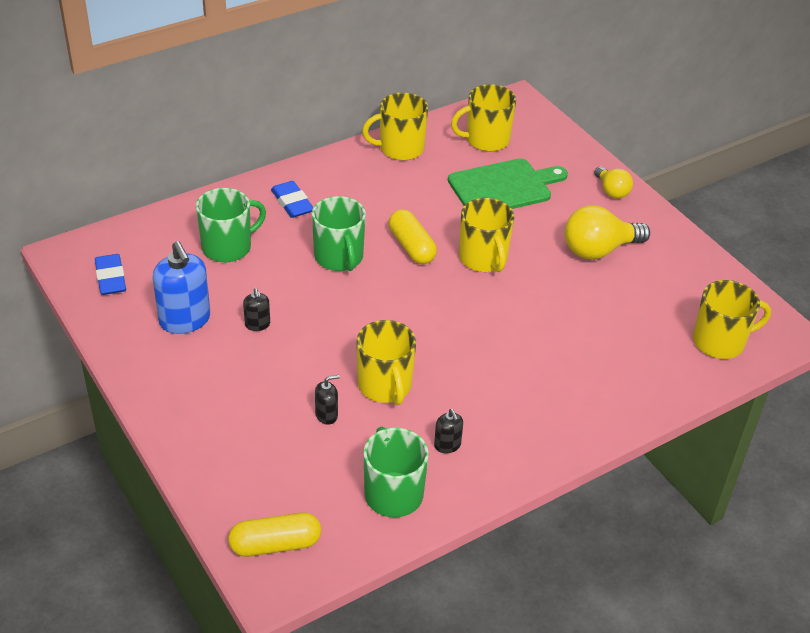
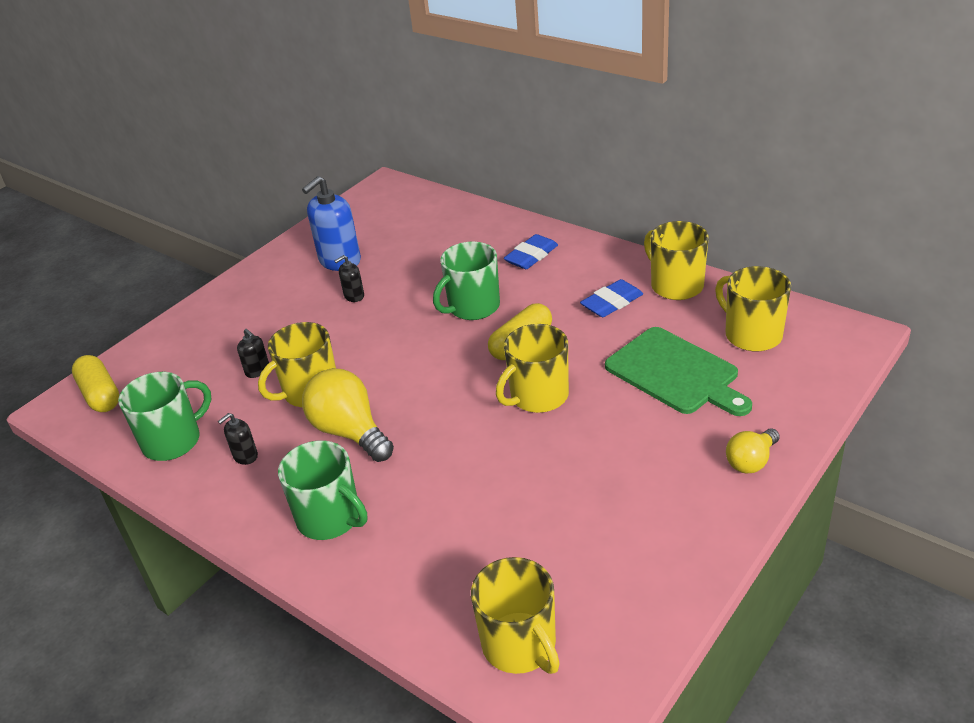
camera: 75 degrees right, 5 degrees down
(111, 278) = (369, 212): blue eraser -> blue eraser (612, 303)
(228, 247) = (445, 247): green mug -> green mug (330, 518)
(599, 250) = (622, 481): yellow light bulb -> yellow light bulb (350, 432)

